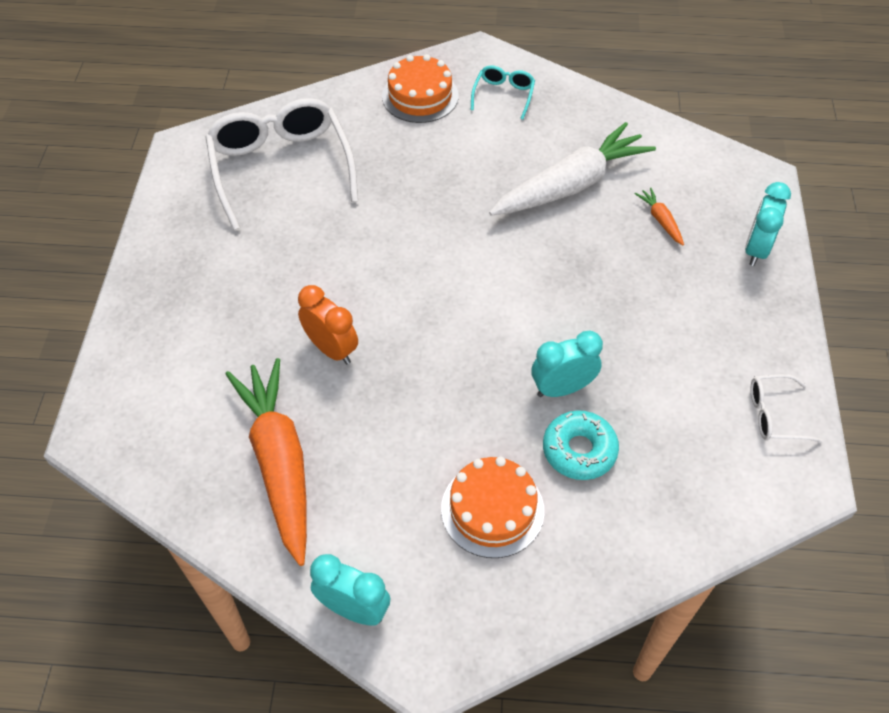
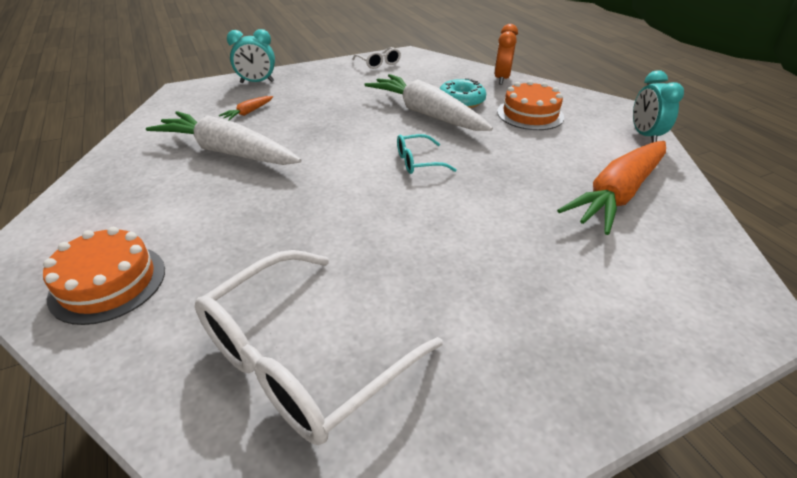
camera: 120 degrees left, 15 degrees down
(331, 349) = (503, 209): orange clock -> orange clock (501, 79)
(503, 95) = (97, 220): turquoise glasses -> turquoise glasses (418, 162)
(562, 388) = (426, 114): turquoise clock -> white carrot

